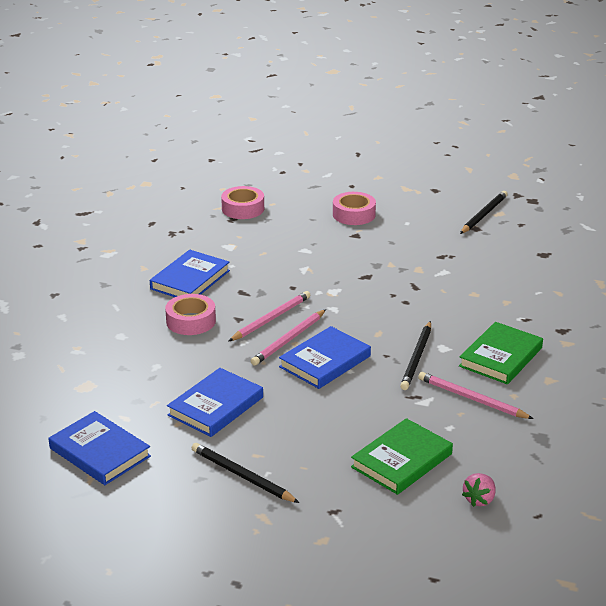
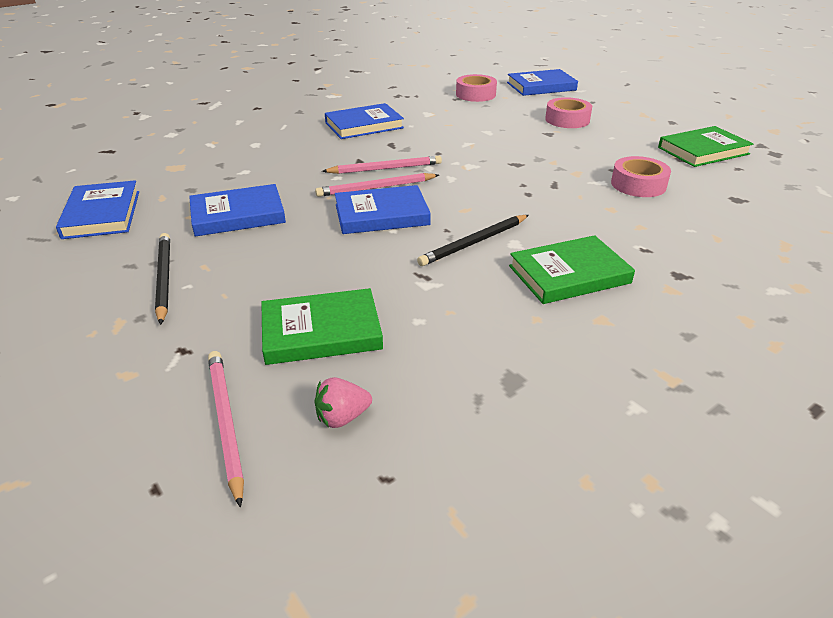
camera: 35 degrees right, 5 degrees up
(191, 321) = (320, 151): pink tape -> pink tape (638, 184)
(289, 180) = (541, 86): none -> blue book
(471, 399) = (482, 302): pink pencil -> pink pencil (225, 423)
(483, 215) = (703, 151): black pencil -> green book

